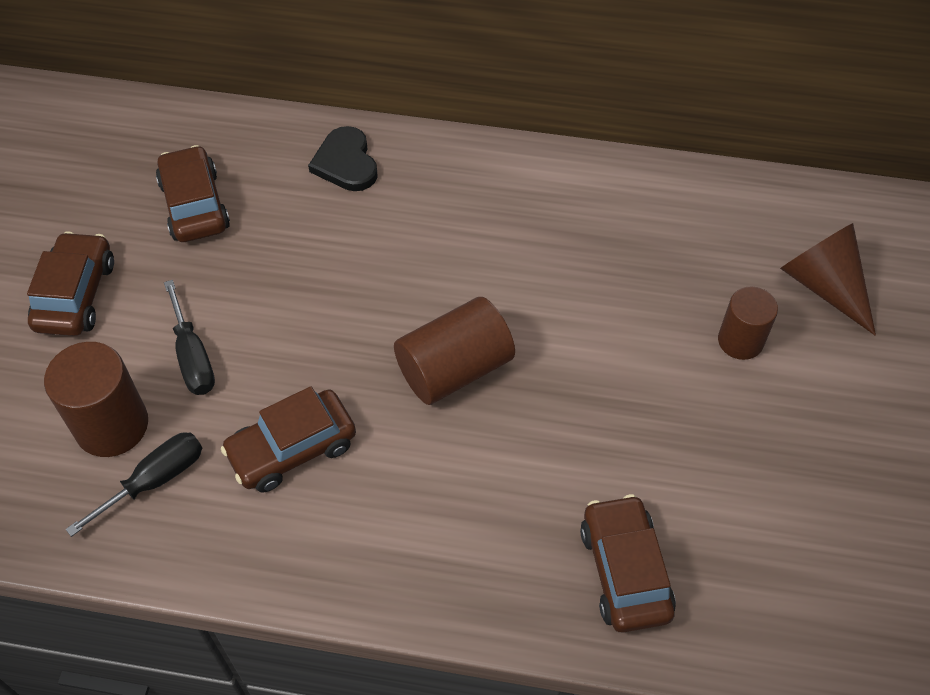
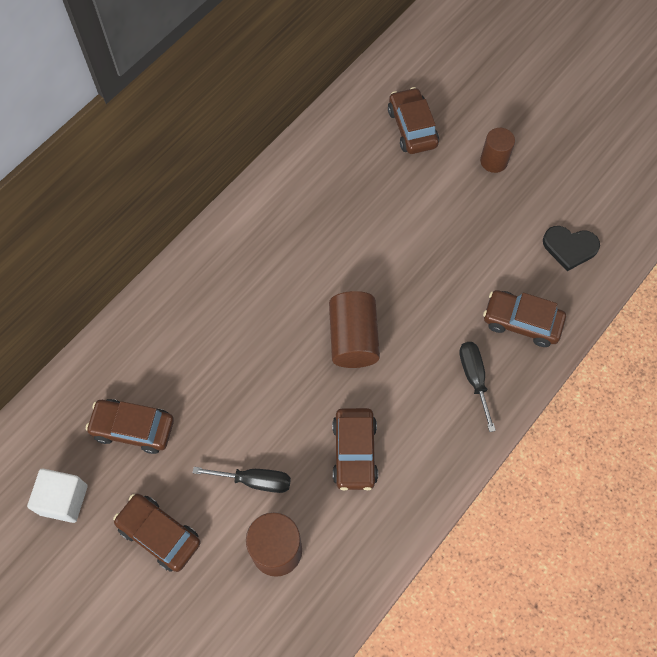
camera: 60 degrees left, 10 degrees up
(75, 187) = (63, 500): none -> white cube
(155, 480) = (331, 540): black screwdriver -> black screwdriver (474, 378)
(346, 163) = (160, 321): black heart -> black heart (569, 247)
(740, 341) = (422, 187): brown cylinder -> brown cylinder (494, 161)
(823, 285) = (412, 128): brown cone -> brown car

